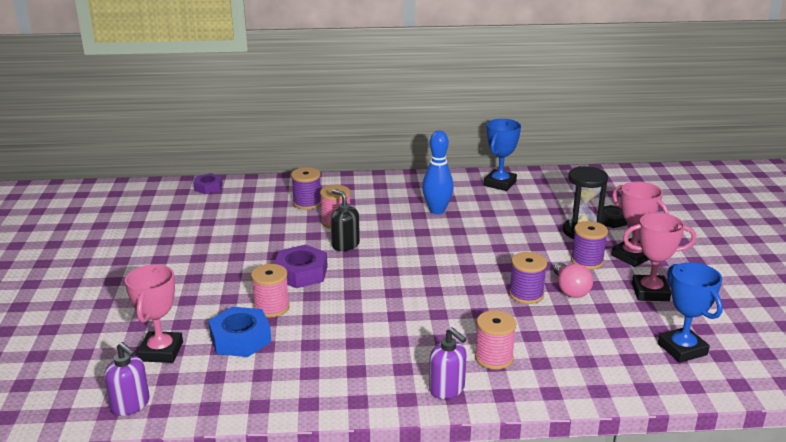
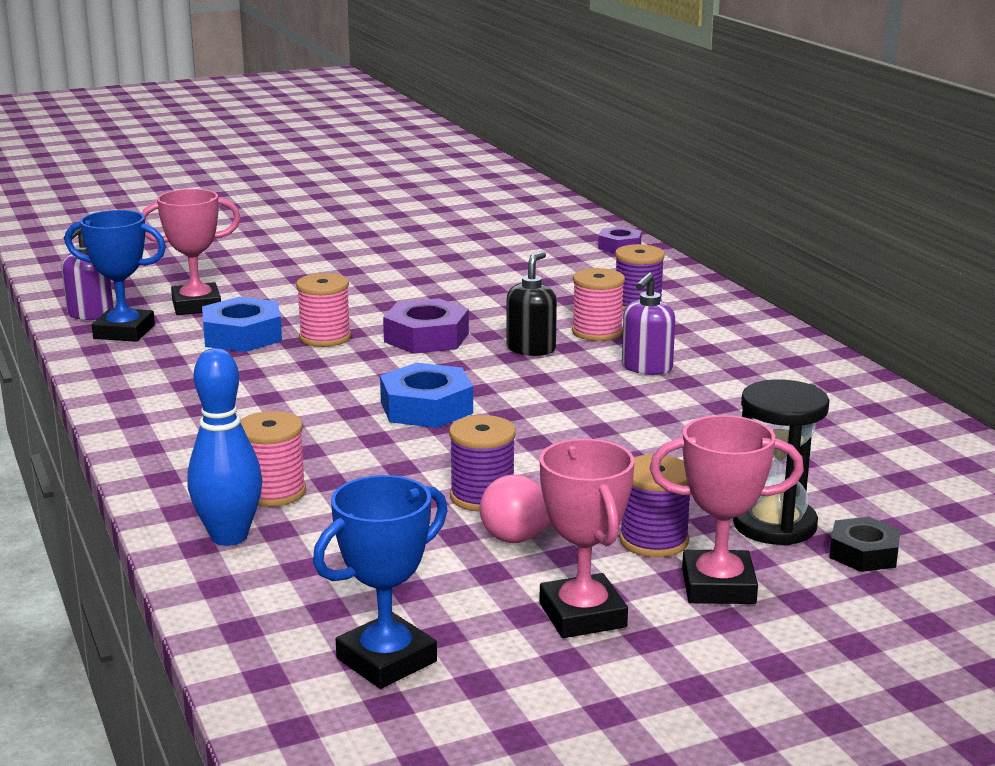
camera: 70 degrees right, 5 degrees down
(406, 291) = (426, 408): none -> blue nut
(437, 210) = (716, 392): blue bowling pin -> blue bowling pin (229, 537)
(447, 389) = (179, 469): purple soap dispenser -> purple soap dispenser (646, 368)
(500, 183) = (895, 428): blue trophy -> blue trophy (124, 332)
(632, 256) = (718, 586): pink trophy -> pink trophy turned 60 degrees clockwise

